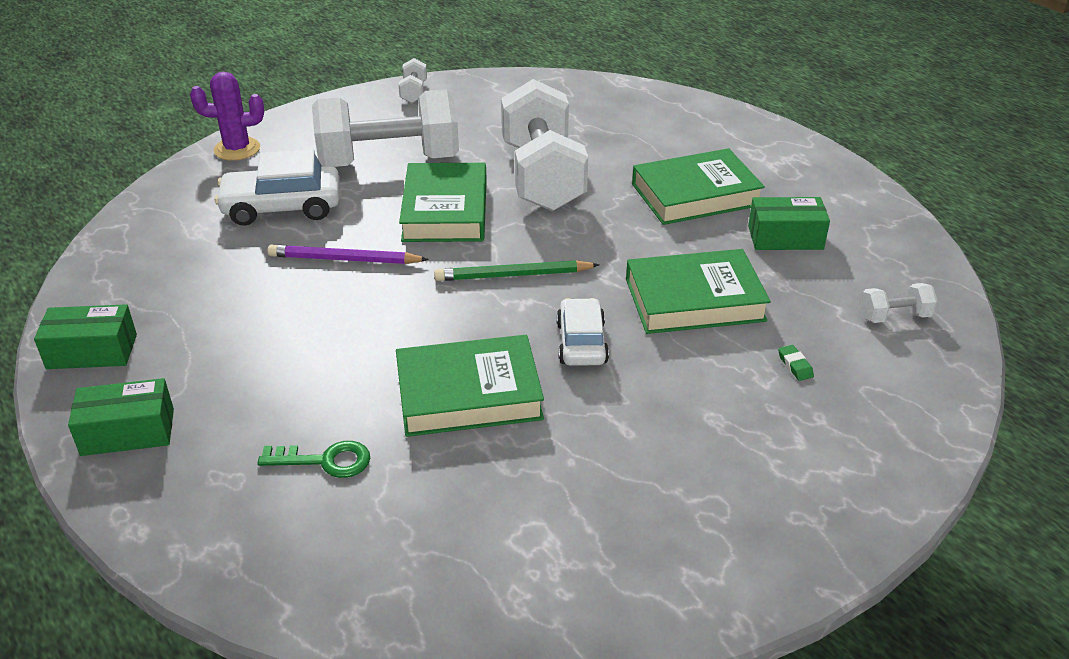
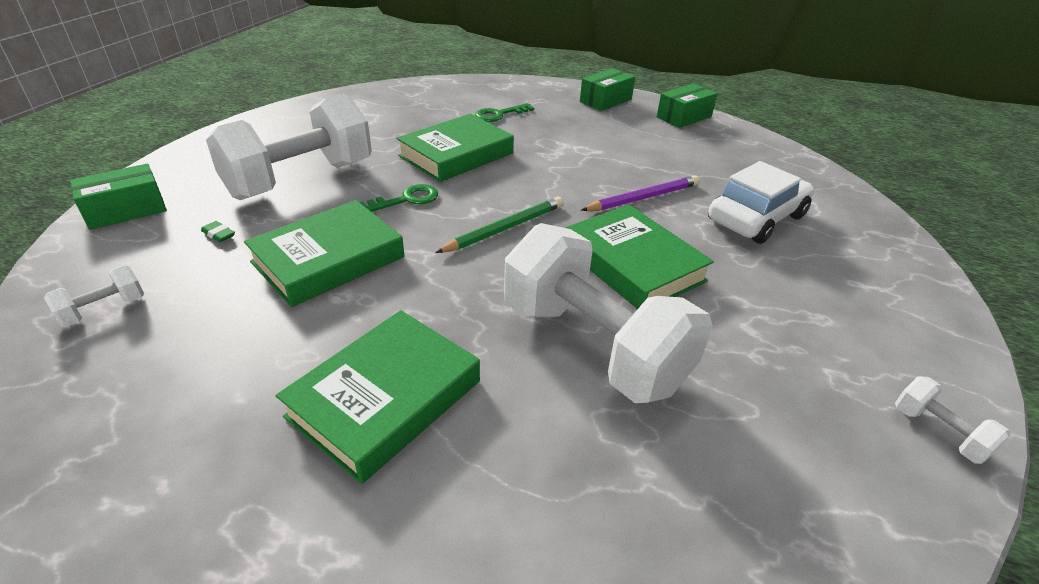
camera: 145 degrees right, 0 degrees up
(237, 149) = (900, 255): purple cactus -> none
(389, 161) = (764, 298): white dumbbell -> white dumbbell (301, 180)
(581, 343) = (406, 200): white car -> green key
(785, 237) = (240, 372): green box -> green box (126, 210)

